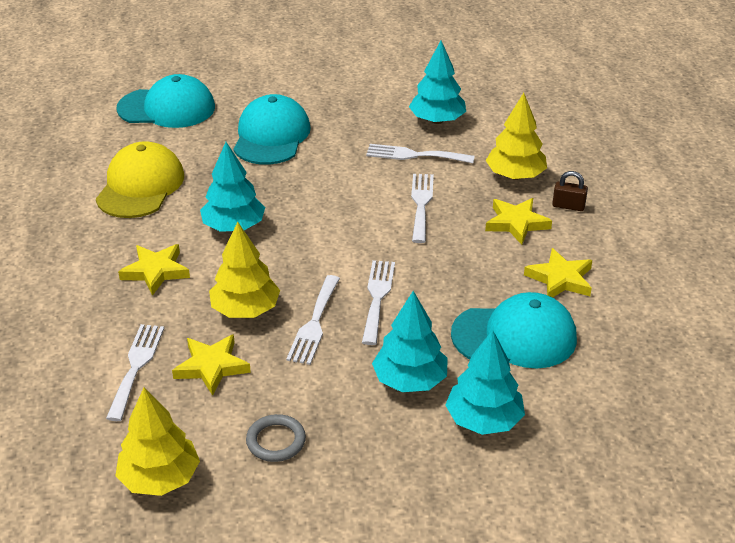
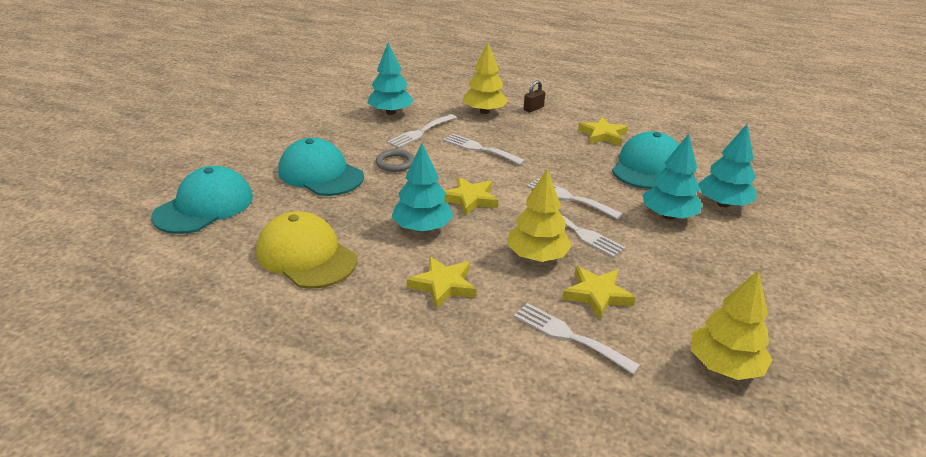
camera: 60 degrees left, 5 degrees down
(276, 441) = (704, 291): grey ring -> grey ring (395, 163)
(516, 223) = (534, 128): yellow star -> yellow star (470, 199)

